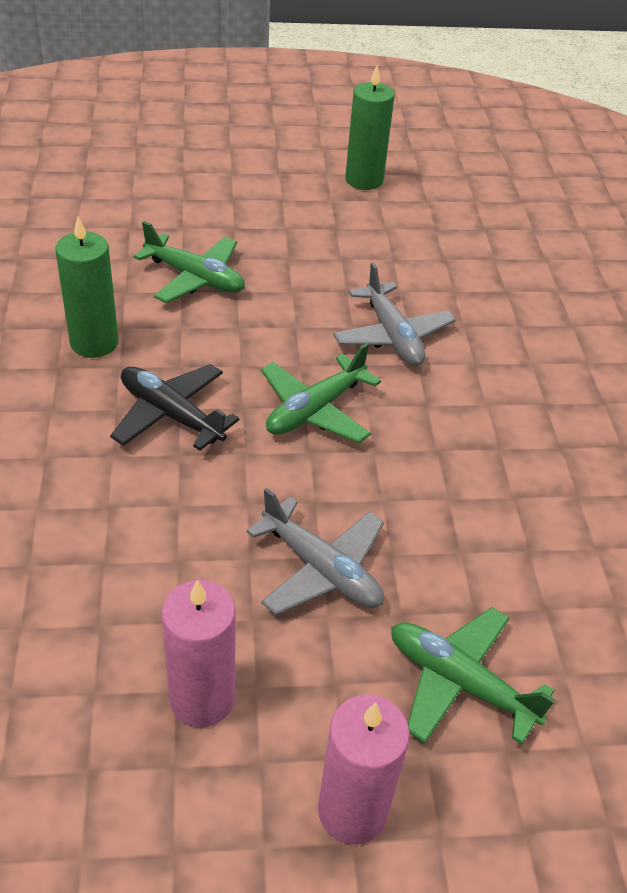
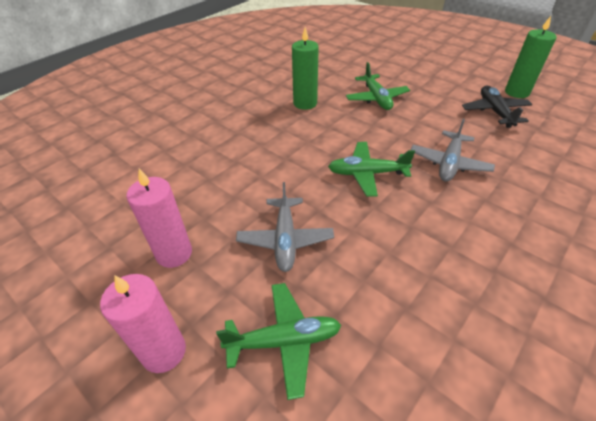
camera: 50 degrees right, 0 degrees up
(171, 415) = (301, 142): black plane -> black plane (495, 112)
(460, 682) = (284, 341): green plane -> green plane turned 90 degrees clockwise

